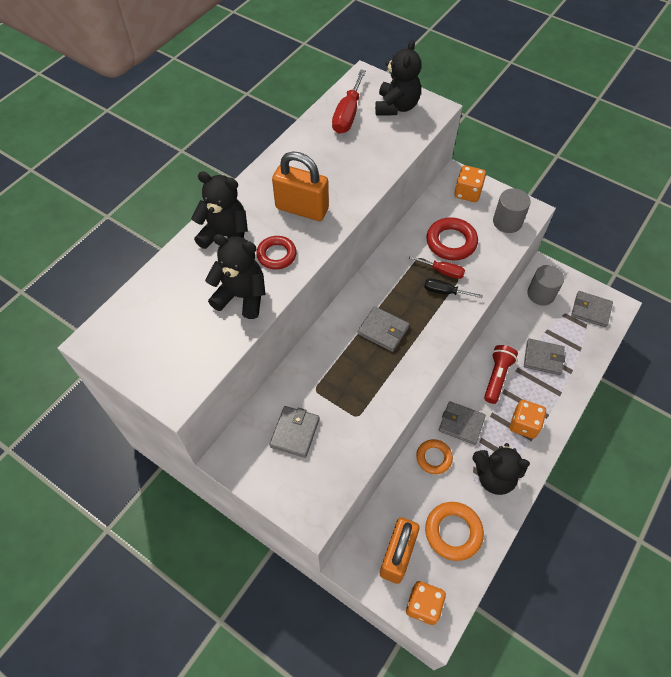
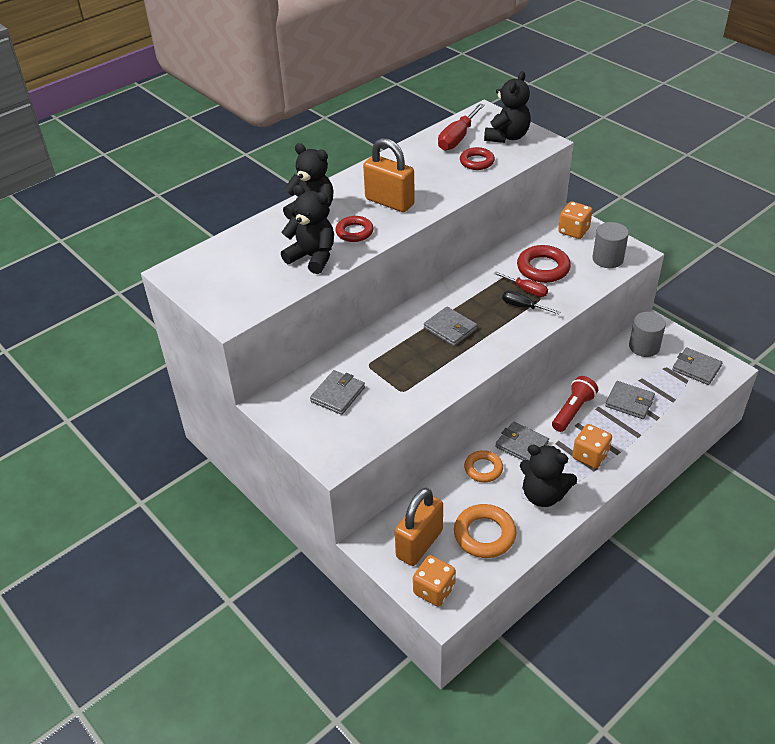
camera: 15 degrees right, 15 degrees down
(375, 143) = (477, 162): none -> red ring

